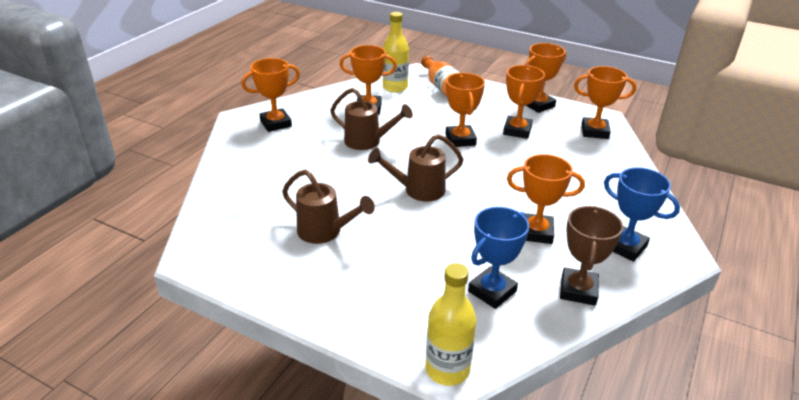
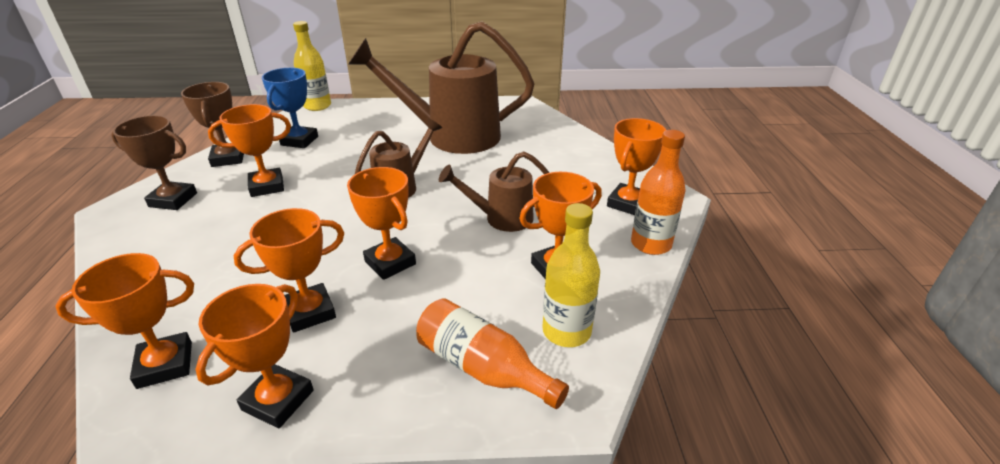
camera: 150 degrees right, 0 degrees up
(302, 102) = (651, 244): none -> orange bottle
(325, 232) = (452, 137): brown watering can -> brown watering can, size x1.92
(517, 130) = (310, 312): orange trophy -> orange trophy turned 75 degrees clockwise
(625, 247) = (173, 200): blue trophy -> brown trophy

